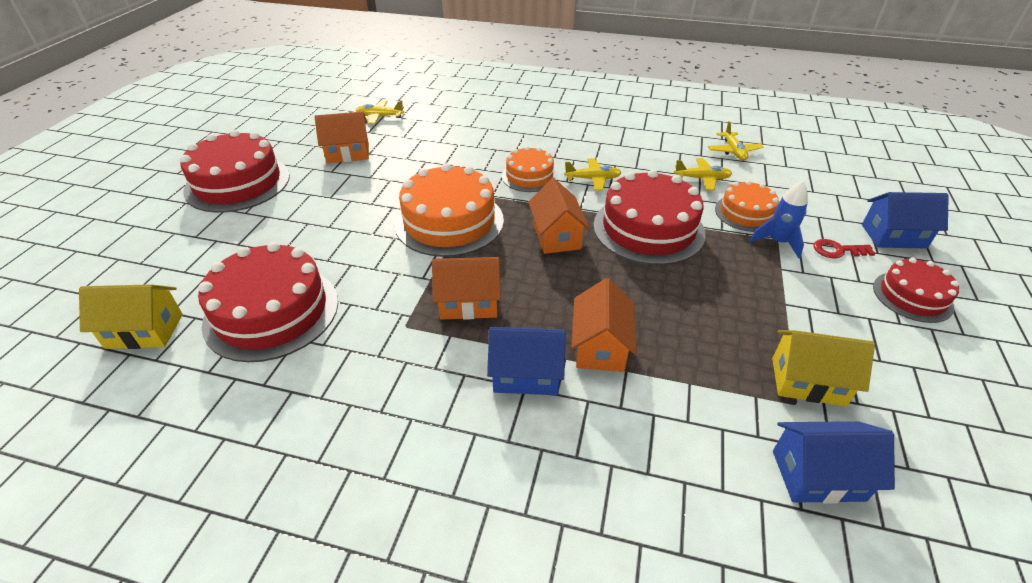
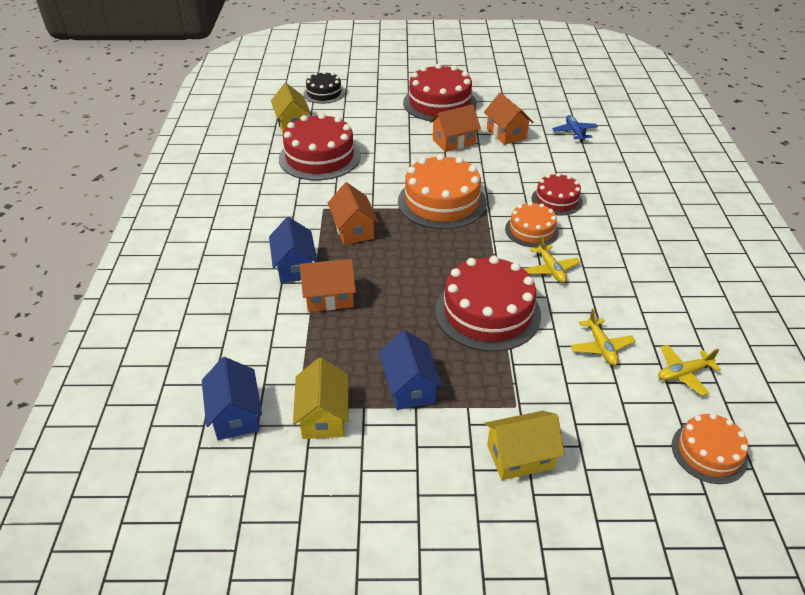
camera: 75 degrees right, 0 degrees up
(90, 281) = (324, 93): none -> black cake
(380, 117) = (574, 132): yellow plane -> blue plane
(557, 236) = (450, 259): orange house -> orange house (454, 141)
(746, 213) = (552, 382): orange cake -> orange cake (709, 452)
(777, 242) = (511, 406): blue rocket -> none
(837, 250) = (520, 456): red key -> yellow house
(893, 236) = (575, 515): blue house -> blue house (410, 387)
(912, 296) = (464, 513): red cake -> red cake (556, 200)

